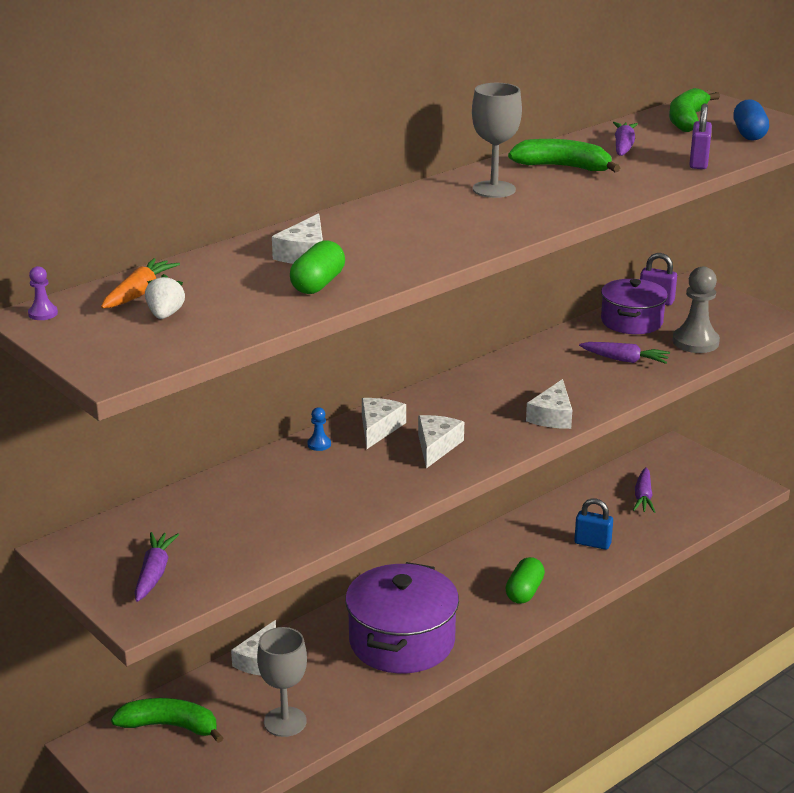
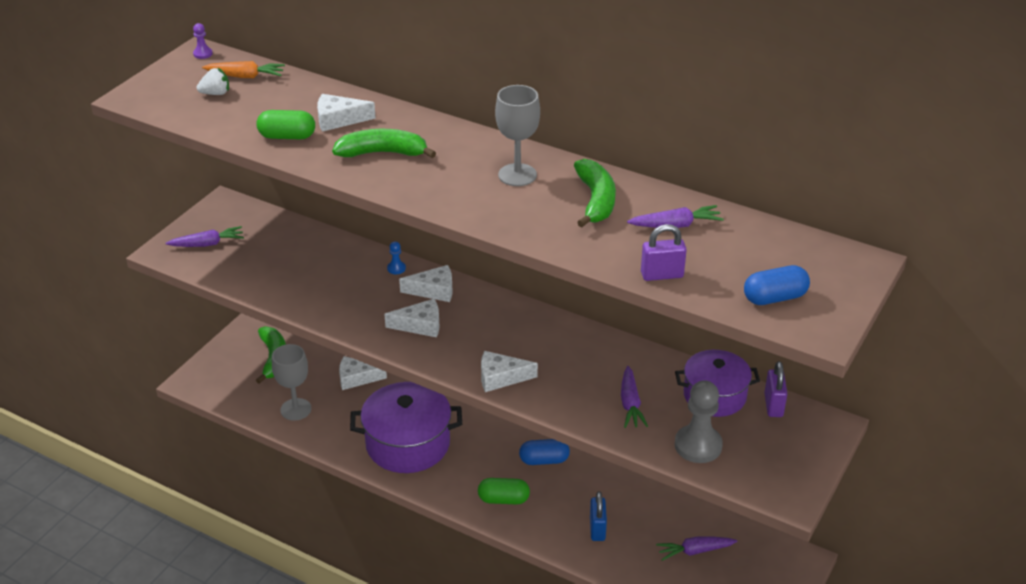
camera: 70 degrees right, 10 degrees up
(479, 553) = (544, 460): none -> blue capsule
(687, 120) = (787, 253): green banana -> green banana (383, 153)

